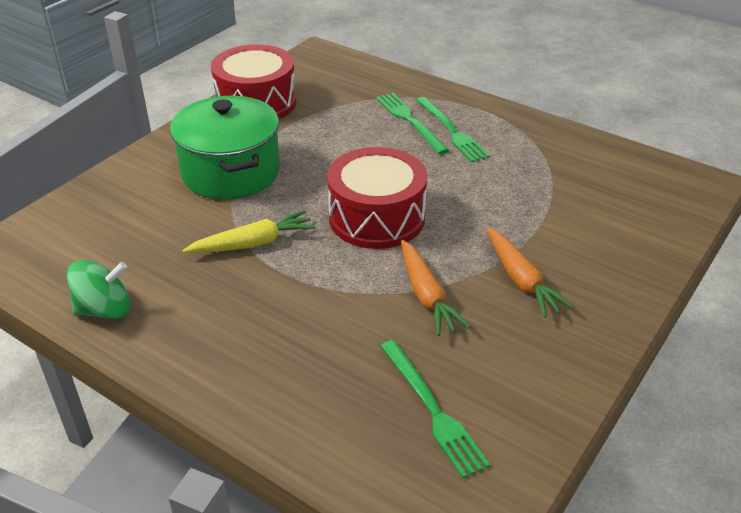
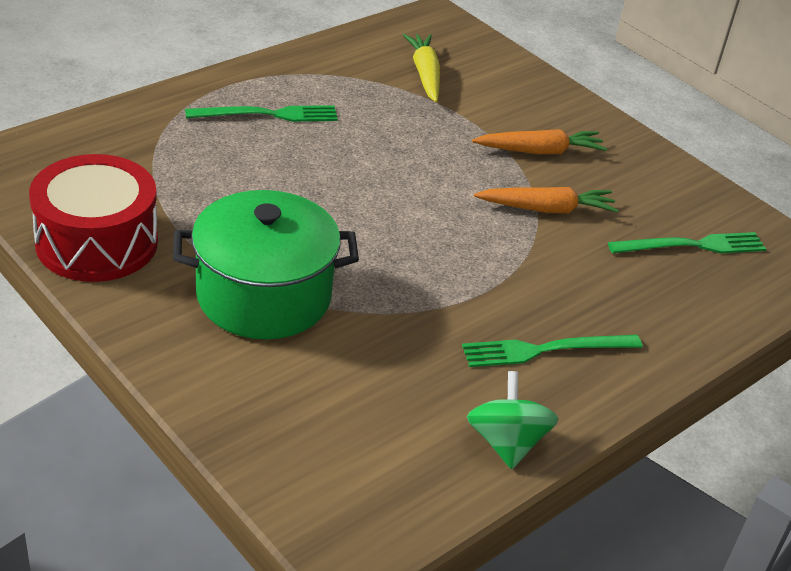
camera: 80 degrees left, 0 degrees up
(253, 243) = (422, 304): yellow carrot -> yellow carrot (425, 74)
(376, 218) = (411, 207): red drum -> none
(410, 121) = (227, 135): green fork -> green fork (545, 350)

